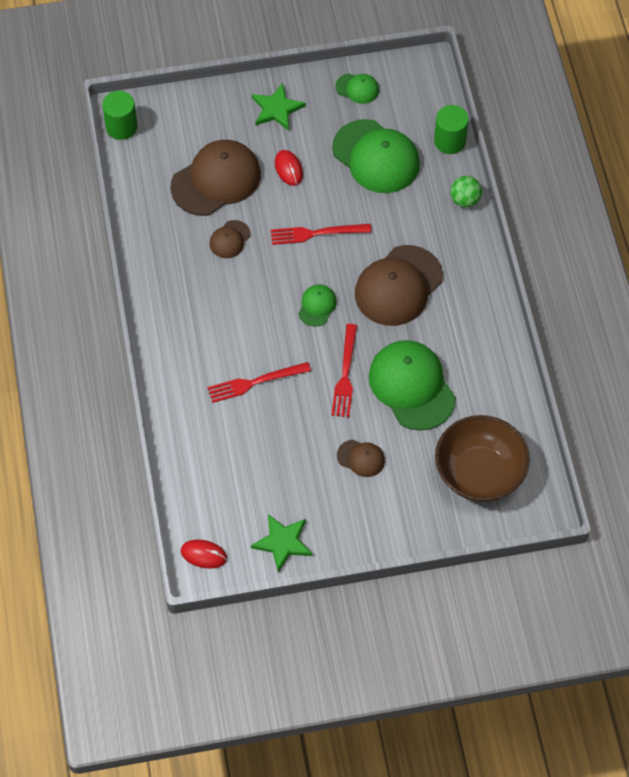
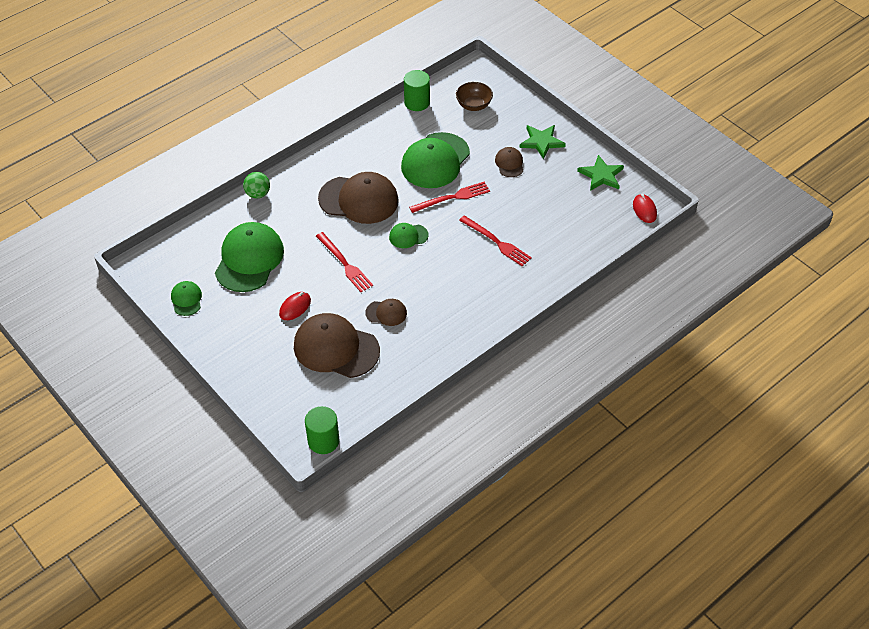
camera: 120 degrees left, 10 degrees down
(277, 109) = (239, 342): green star -> green star (541, 142)
(450, 141) = (207, 223): green cylinder -> green cylinder (417, 102)
(479, 473) = (474, 105): brown bowl -> brown bowl, size x0.54

